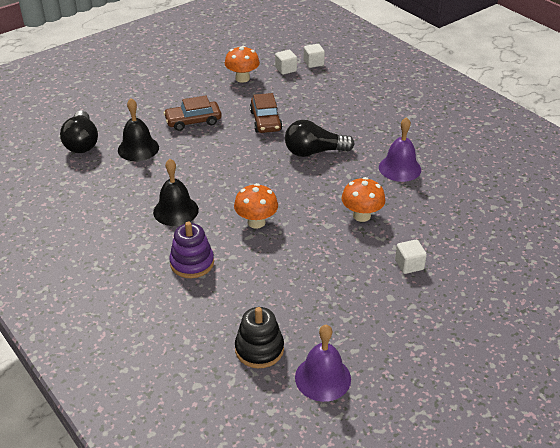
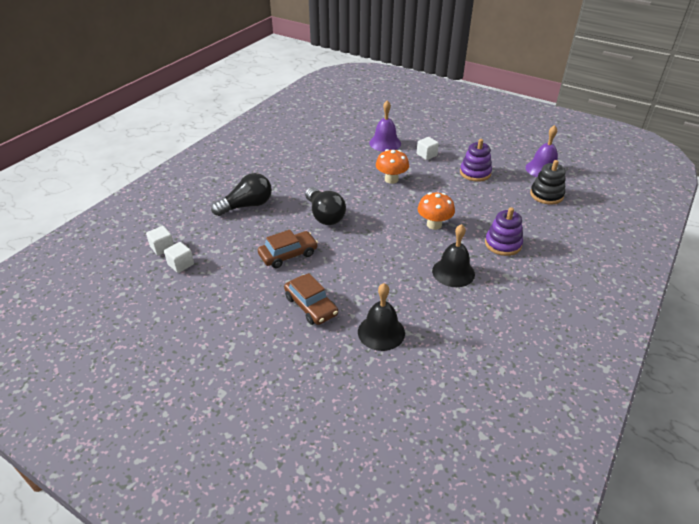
camera: 110 degrees left, 0 degrees up
(82, 143) = (397, 387): black light bulb -> black light bulb (247, 206)
(242, 78) = (209, 293): orange mushroom -> none
(344, 297) = (475, 173): none -> purple stacking toy
(399, 168) = (324, 172): purple bell -> purple bell (385, 143)

